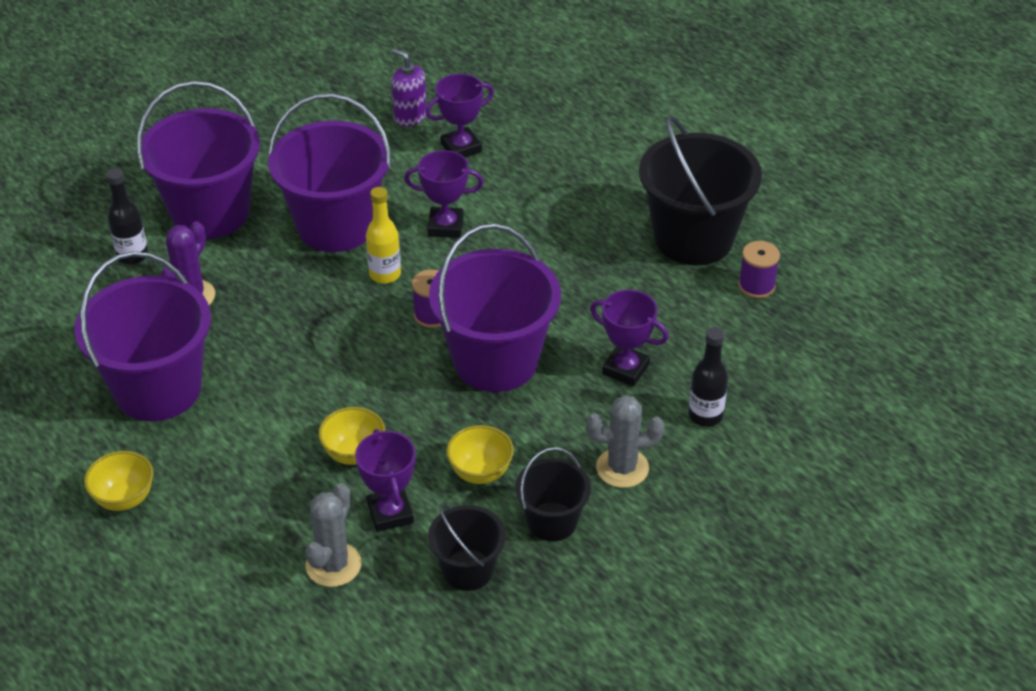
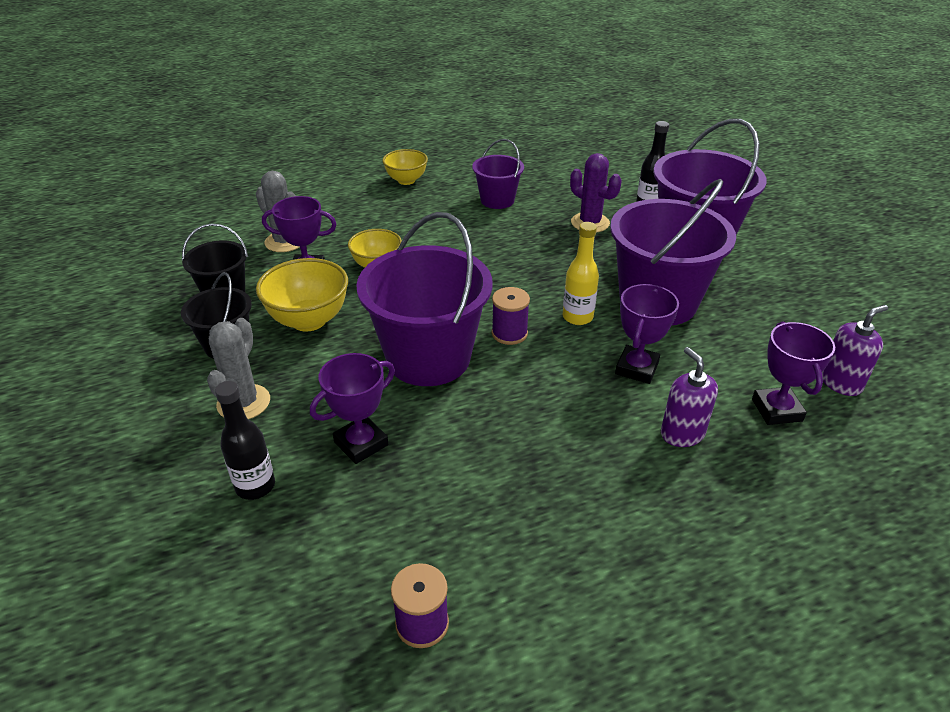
camera: 110 degrees right, 5 degrees down
(158, 389) = (497, 200): purple bucket -> purple bucket, size x0.53
(480, 472) = (309, 320): yellow bowl -> yellow bowl, size x1.51
(514, 193) = (682, 433): none -> purple soap dispenser
(693, 238) = (544, 584): black bucket -> none

